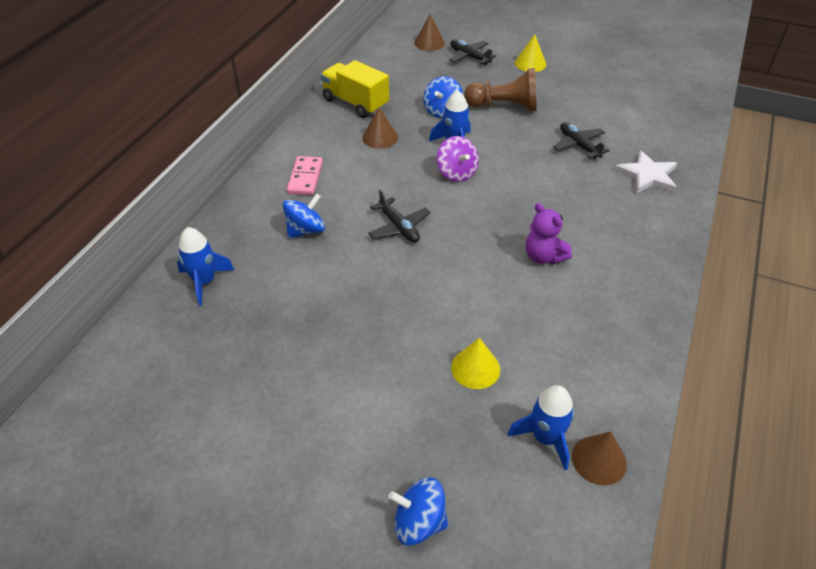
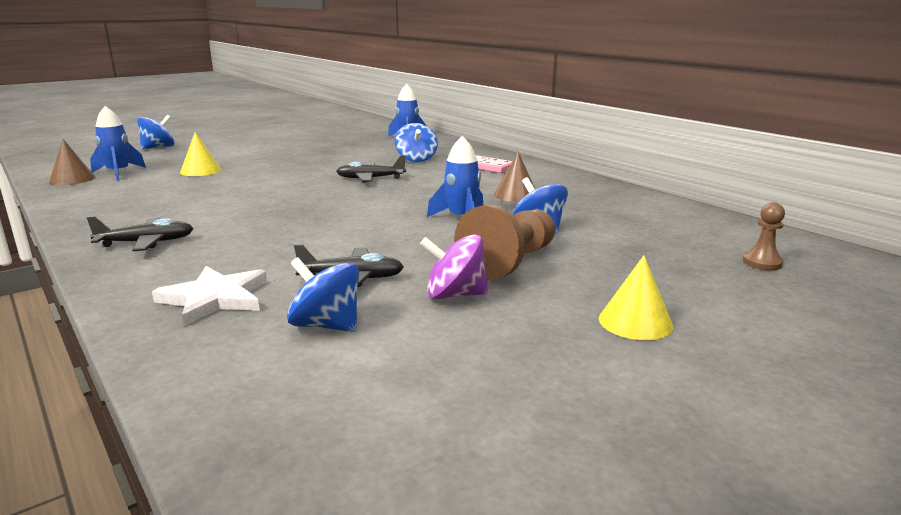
camera: 120 degrees right, 25 degrees down
(355, 103) = (600, 197): yellow truck -> none
(429, 43) = (762, 263): brown cone -> brown pawn
(456, 173) = (407, 208): purple spinning top -> purple spinning top (455, 295)
(469, 57) = (692, 278): black plane -> black plane (146, 243)
(543, 256) = (234, 209): purple teddy bear -> none
(624, 131) = (326, 325): none -> blue spinning top

